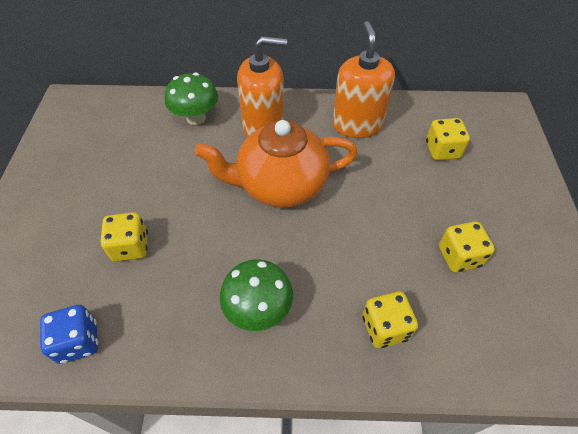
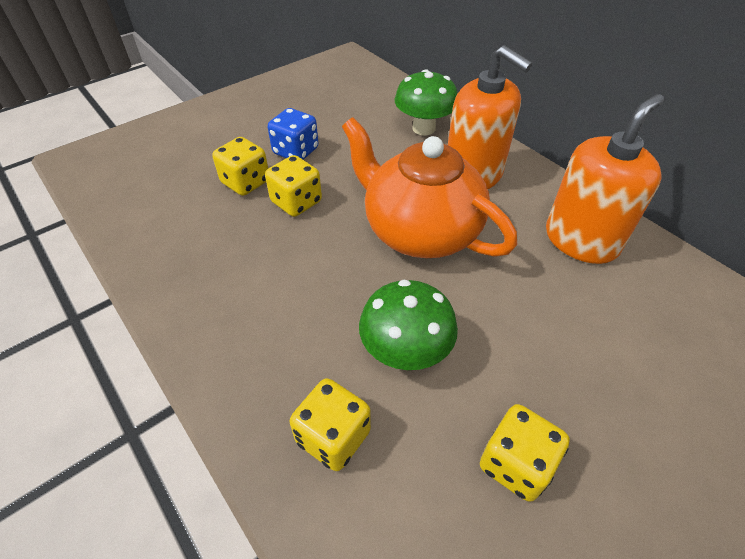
camera: 50 degrees right, 5 degrees down
(78, 341) = (133, 214): blue dice -> blue dice (296, 151)
(258, 309) = (258, 307): green mushroom -> green mushroom (405, 352)
(442, 150) = (660, 344): yellow dice -> yellow dice (296, 202)

